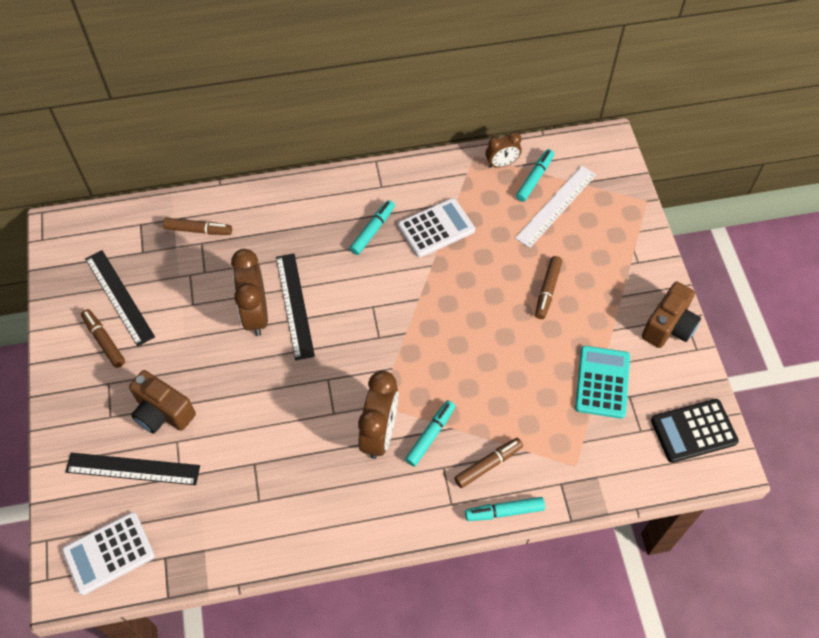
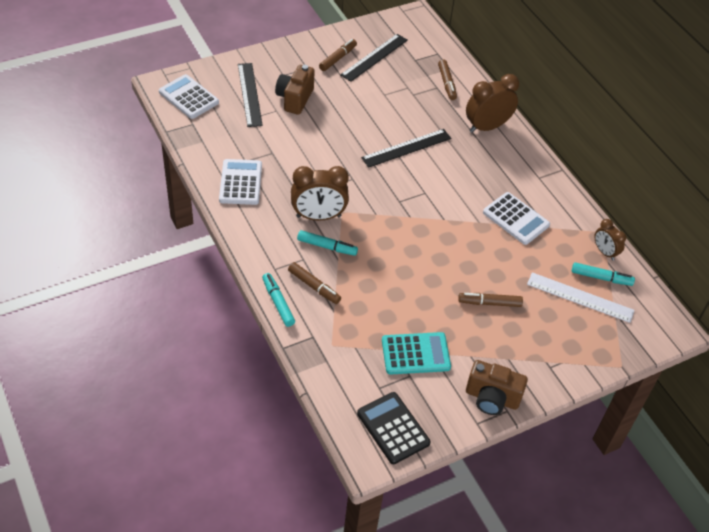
camera: 70 degrees right, 10 degrees down
(256, 314) = (390, 128): brown clock -> brown clock (487, 127)
(296, 515) = (240, 182): none -> white calculator
(372, 230) = (494, 180): turquoise marker -> none

